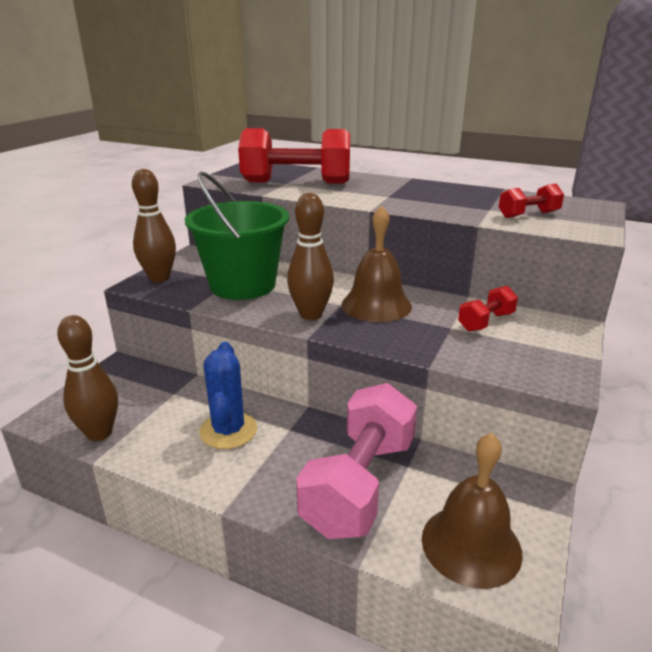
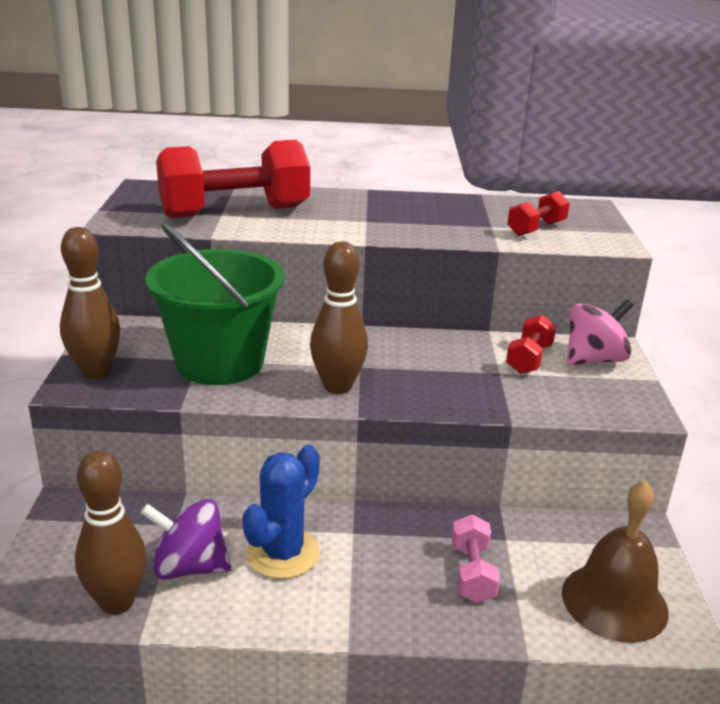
camera: 25 degrees left, 0 degrees up
(161, 423) = (189, 567): none -> purple spinning top
(228, 430) = (283, 553): blue cactus -> blue cactus turned 60 degrees clockwise
(360, 484) = (472, 573): pink dumbbell -> pink dumbbell, size x0.47
(376, 305) = (401, 360): brown bell -> none
(547, 332) = (594, 360): none -> pink spinning top

